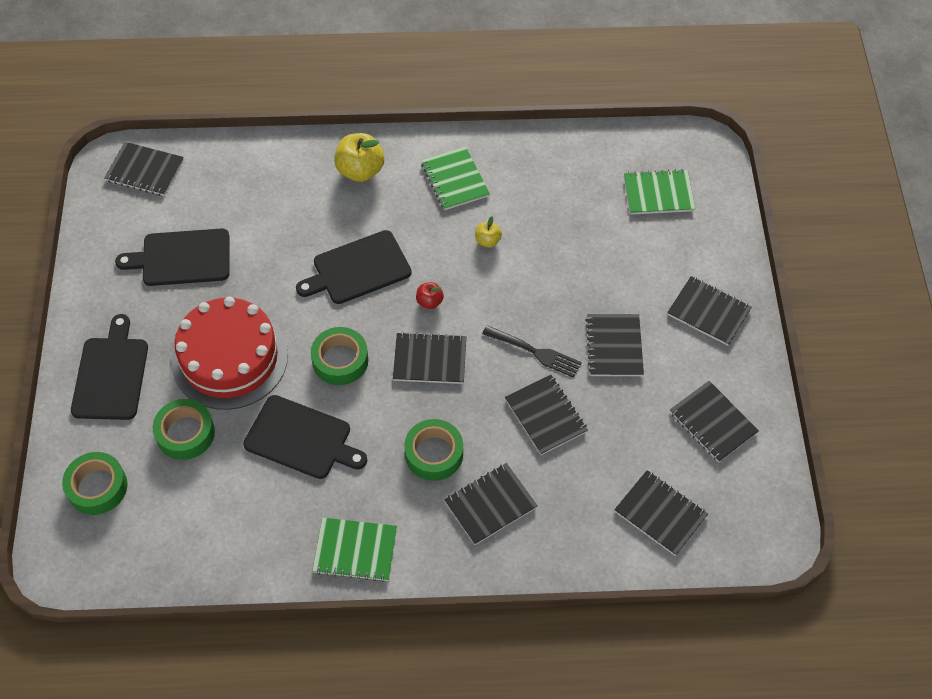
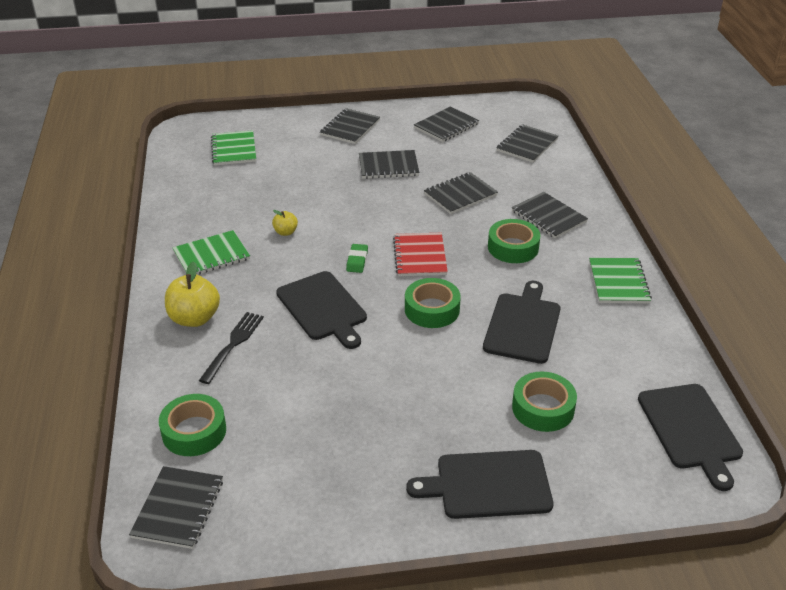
camera: 95 degrees left, 20 degrees down
(97, 487) = (629, 469): green tape -> green tape (194, 431)
(181, 258) = (317, 448): black cutting board -> black cutting board (690, 430)
(230, 358) = (445, 387): red cake -> none
(429, 302) = (357, 261): red apple -> green eraser
(430, 360) = (420, 256): black notebook -> red notebook
(535, 352) = (401, 202): black fork -> black fork (233, 344)

